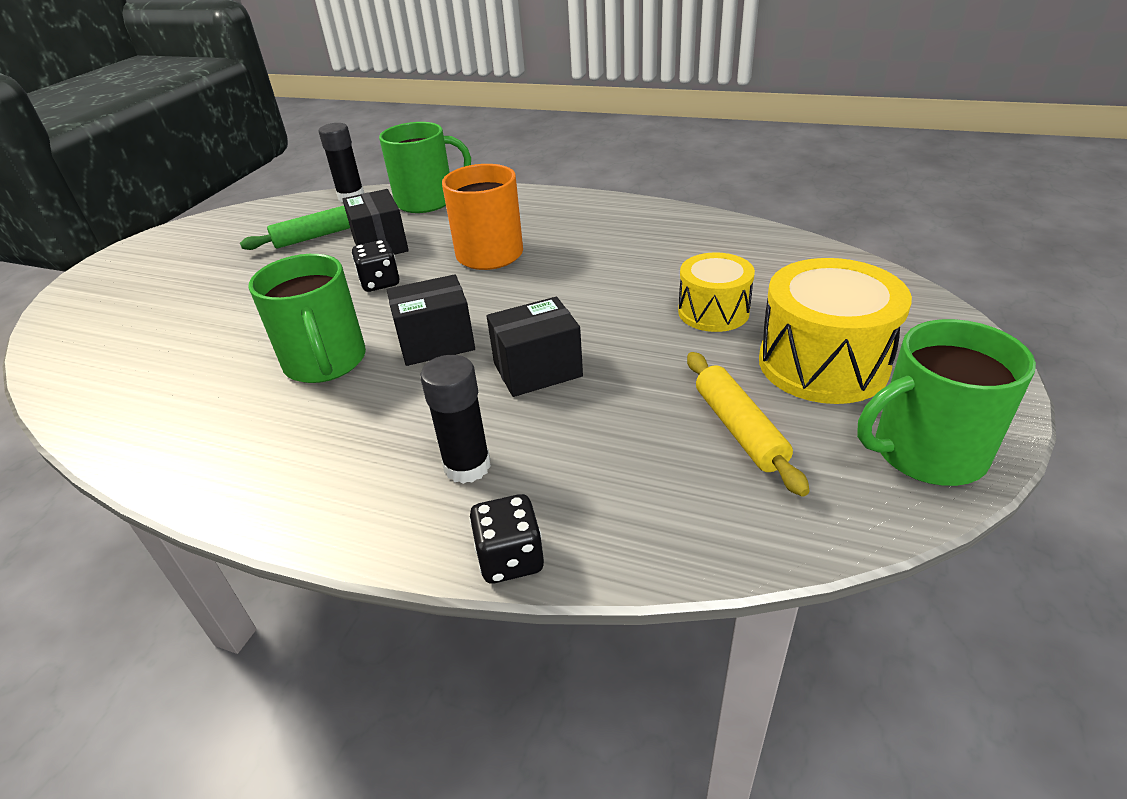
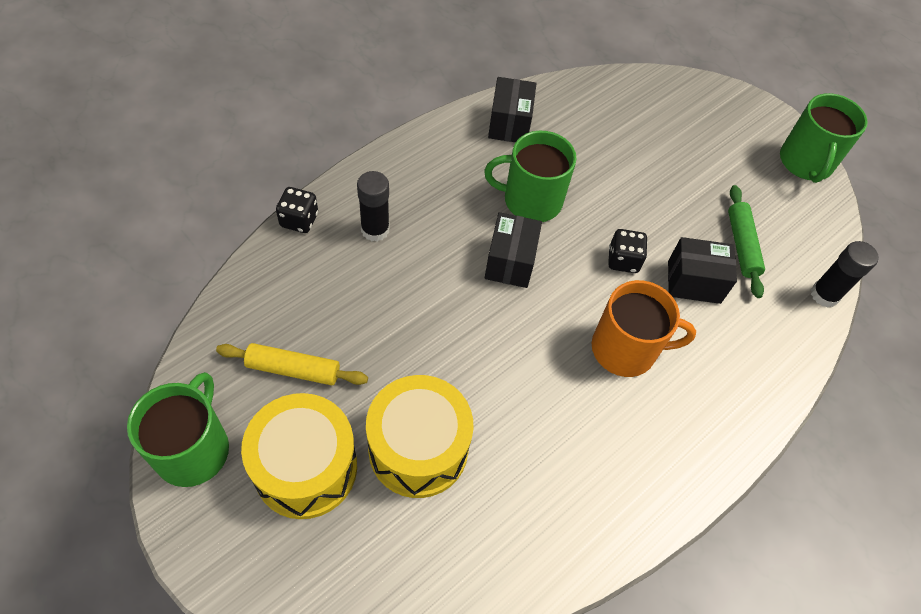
camera: 110 degrees right, 20 degrees up
(427, 201) = (775, 349): green mug -> green mug (805, 162)
(537, 370) = (434, 301): black box -> black box (509, 124)
(713, 312) = (418, 448): yellow drum -> yellow drum, size x1.59

